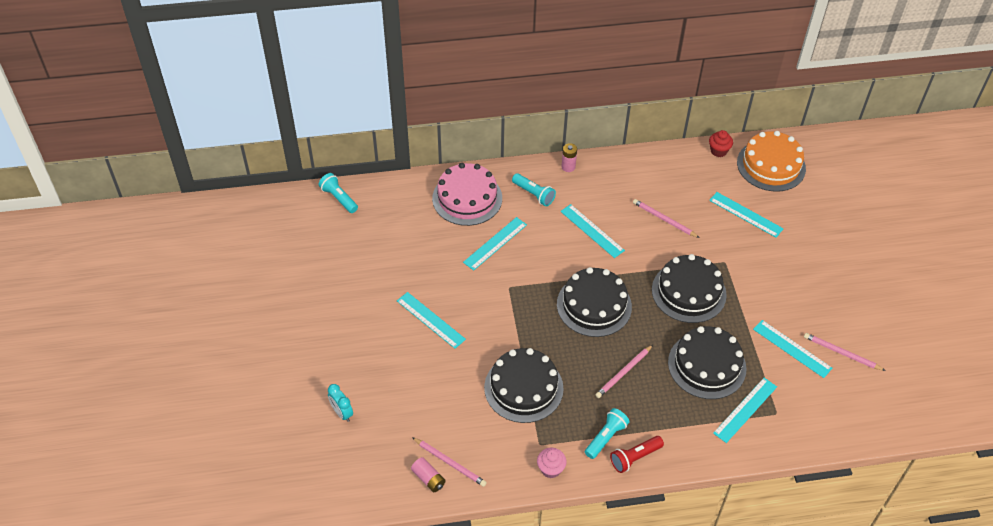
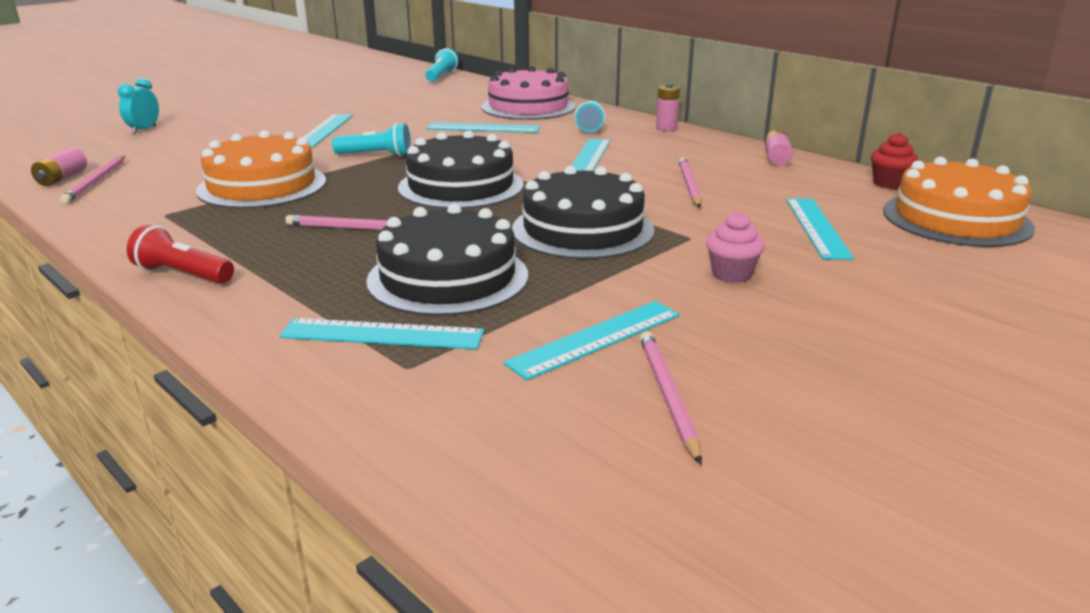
camera: 55 degrees right, 25 degrees down
(523, 388) = (262, 186): black cake -> orange cake
(550, 469) = (119, 230): pink cupcake -> pink cupcake (731, 274)
(605, 437) = (211, 247): turquoise flashlight -> turquoise flashlight (376, 155)
(654, 161) = (776, 158): none -> pink battery
(792, 348) = (596, 339): turquoise ruler -> turquoise ruler turned 45 degrees clockwise

